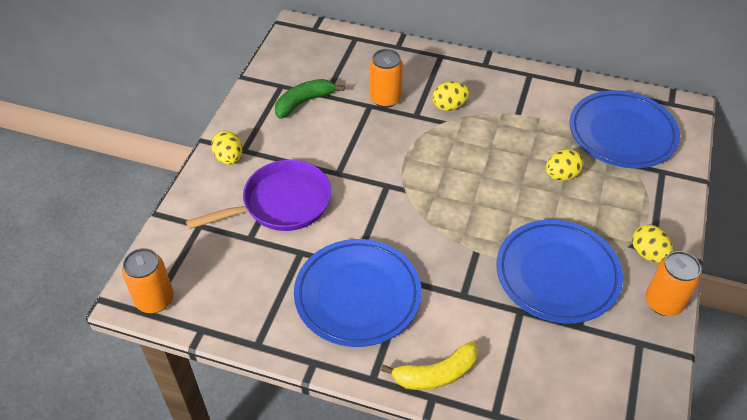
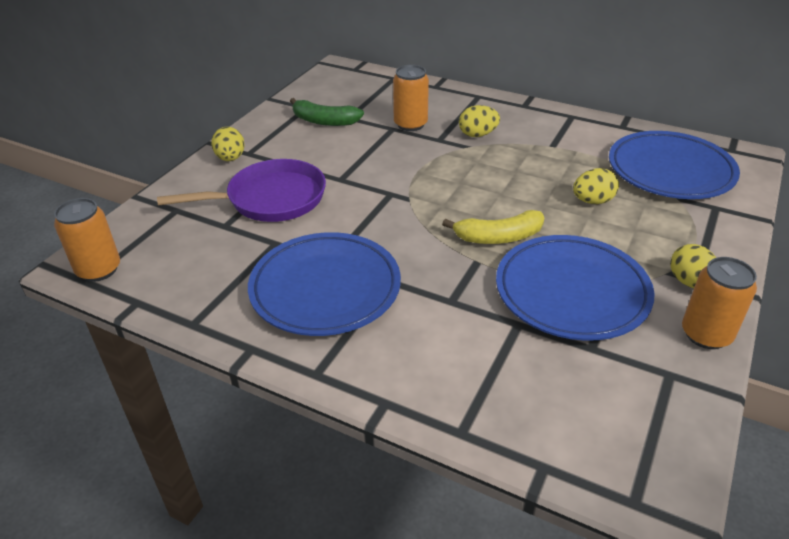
camera: 10 degrees right, 10 degrees down
(304, 102) = (324, 121): green banana -> green banana turned 135 degrees counterclockwise
(436, 374) = (396, 378): yellow banana -> yellow banana (498, 237)

